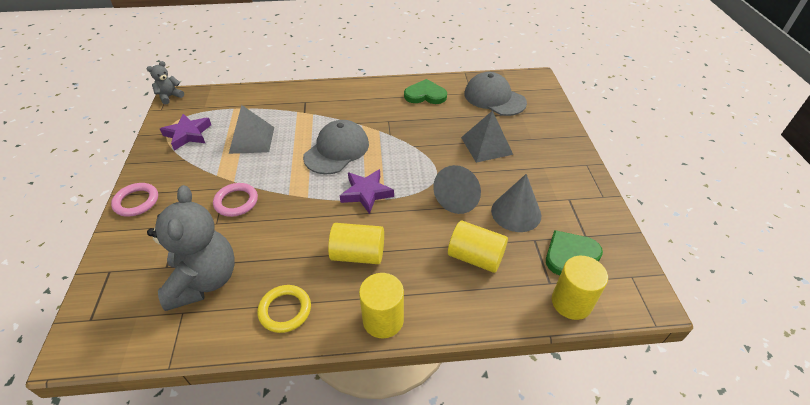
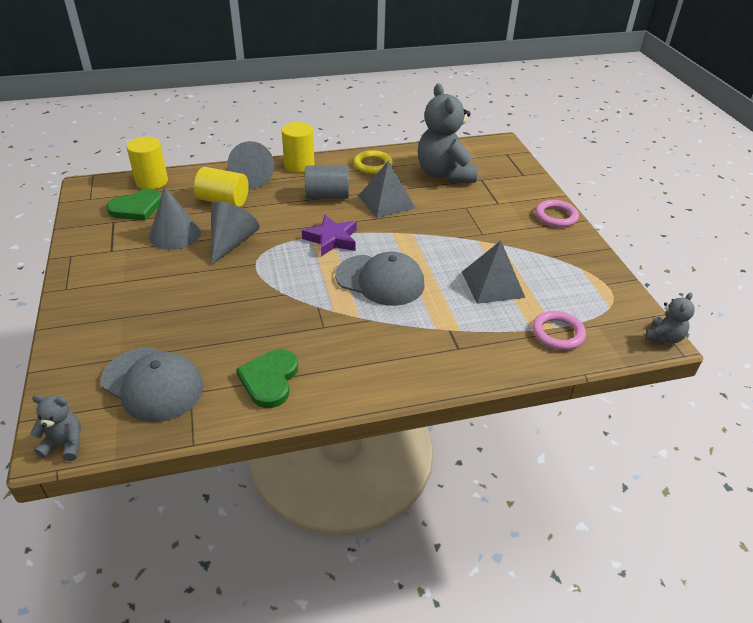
camera: 170 degrees right, 5 degrees down
(188, 134) = (577, 284): purple star -> none
(236, 202) = (460, 223): pink ring -> pink ring (557, 333)
(337, 150) = (380, 280): grey cap -> grey cap turned 90 degrees counterclockwise
(358, 254) = (327, 196): yellow cylinder -> grey cylinder
(425, 95) = (270, 379): green heart -> green heart turned 105 degrees clockwise
(447, 297) = (250, 178): none -> grey cone
(486, 145) = (187, 301): grey pyramid -> grey pyramid (386, 202)
(530, 77) = (65, 444): none -> grey teddy bear

